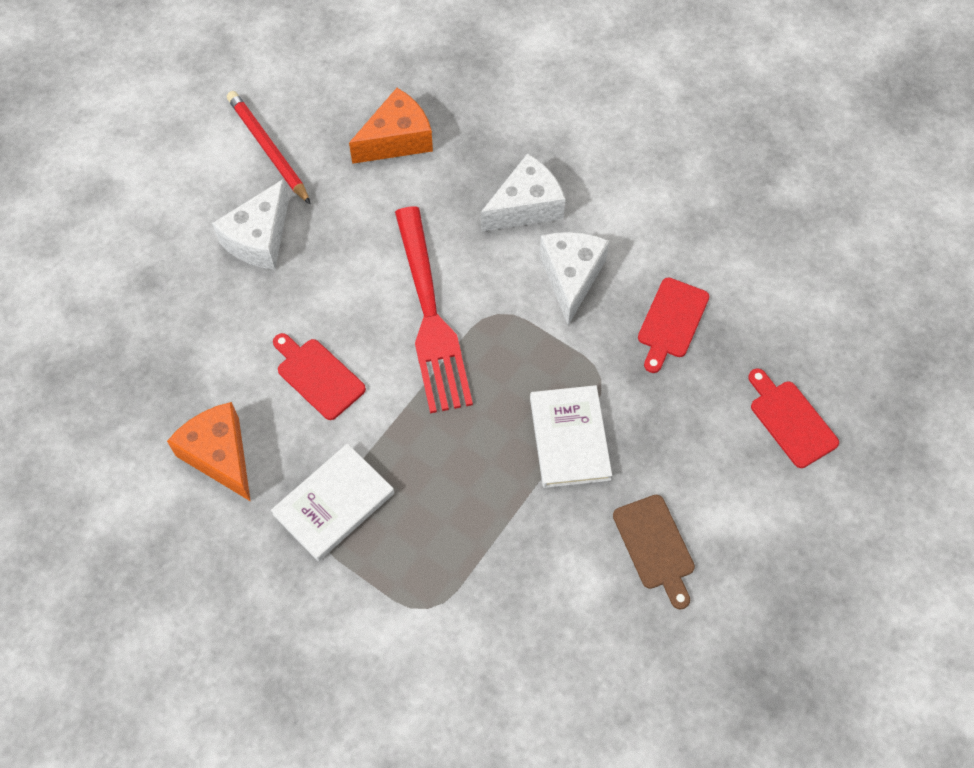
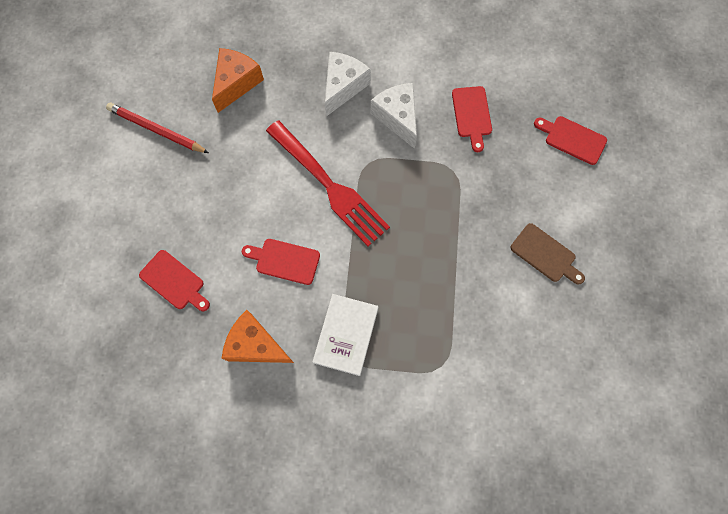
camera: 30 degrees left, 10 degrees up
(175, 332) = (174, 281): none -> red cutting board
(259, 239) = (189, 192): white cheese -> none
(569, 438) = (458, 217): white book -> none

